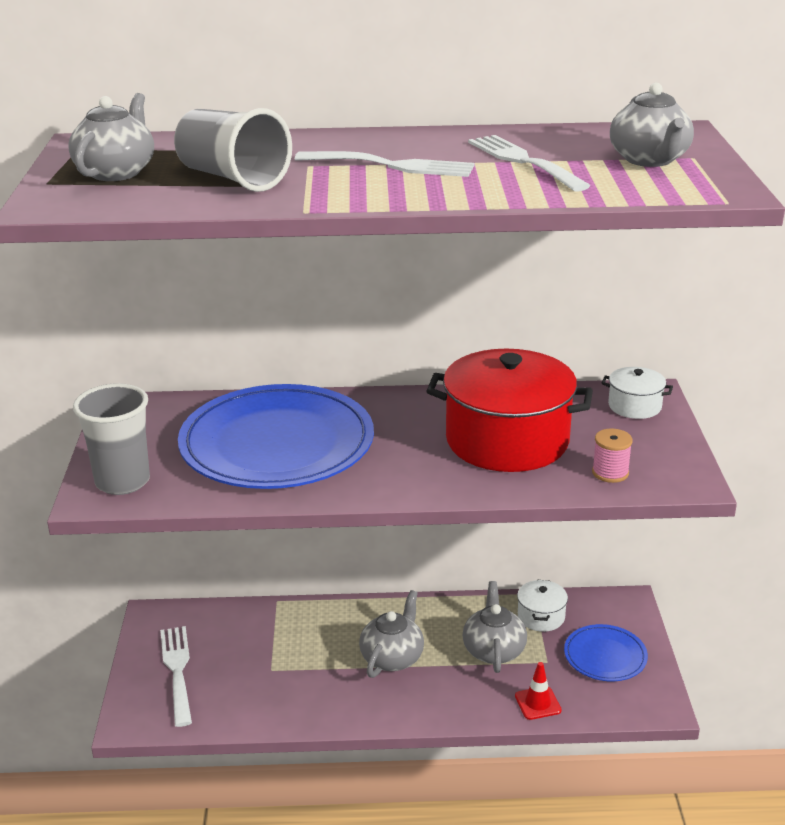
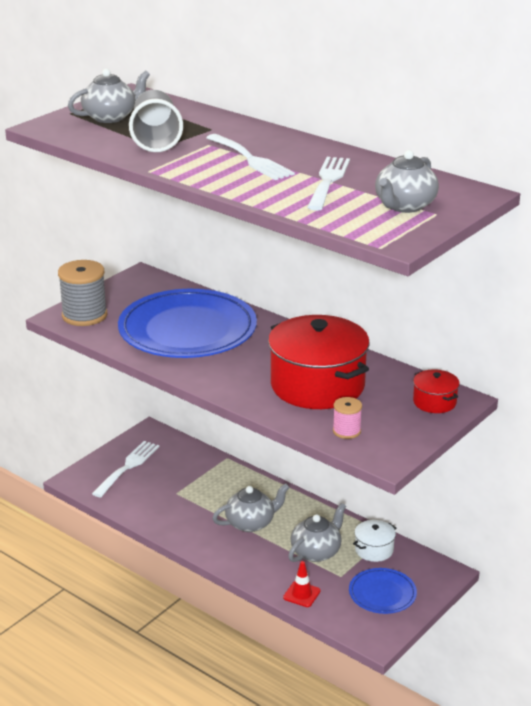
camera: 40 degrees right, 0 degrees up
(122, 482) = (84, 315): grey cup -> grey spool
(634, 406) = (434, 402): white pot -> red pot

